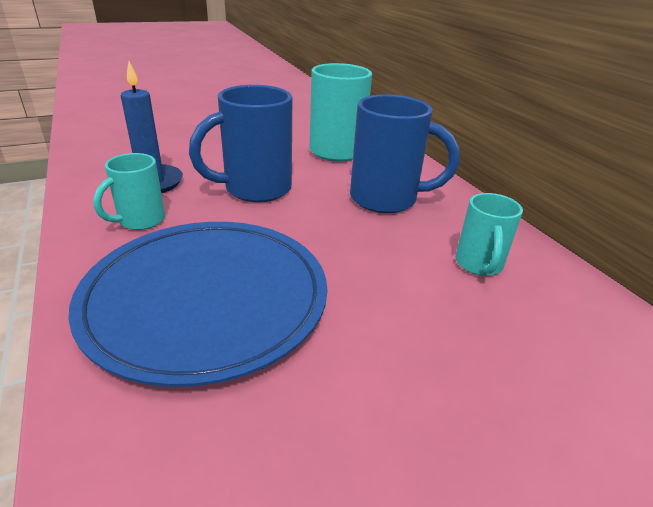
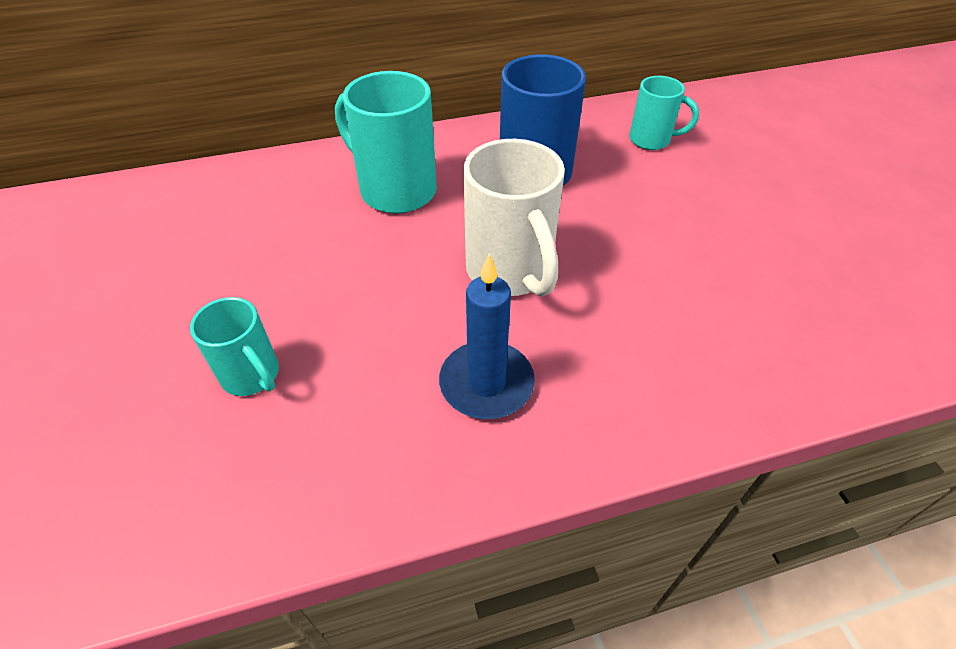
camera: 80 degrees left, 15 degrees up
(140, 221) = (600, 380): turquoise mug -> turquoise mug (252, 376)
(206, 299) = (739, 307): blue plate -> none
(254, 189) = (510, 272): blue mug -> white mug

